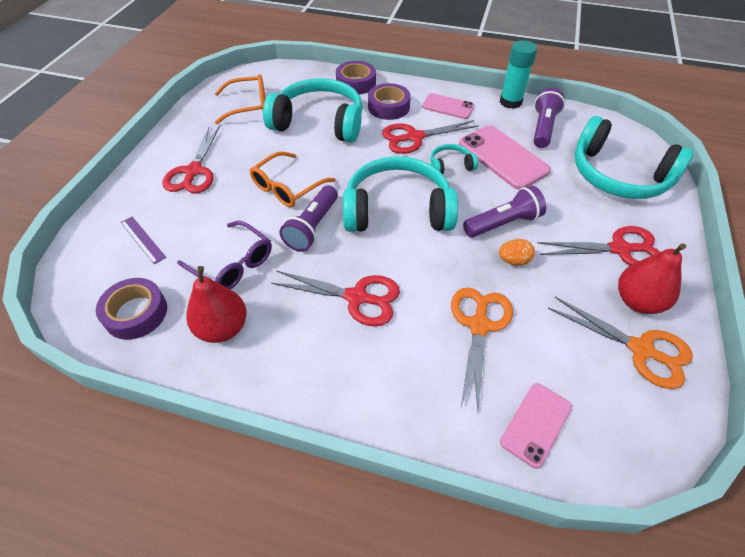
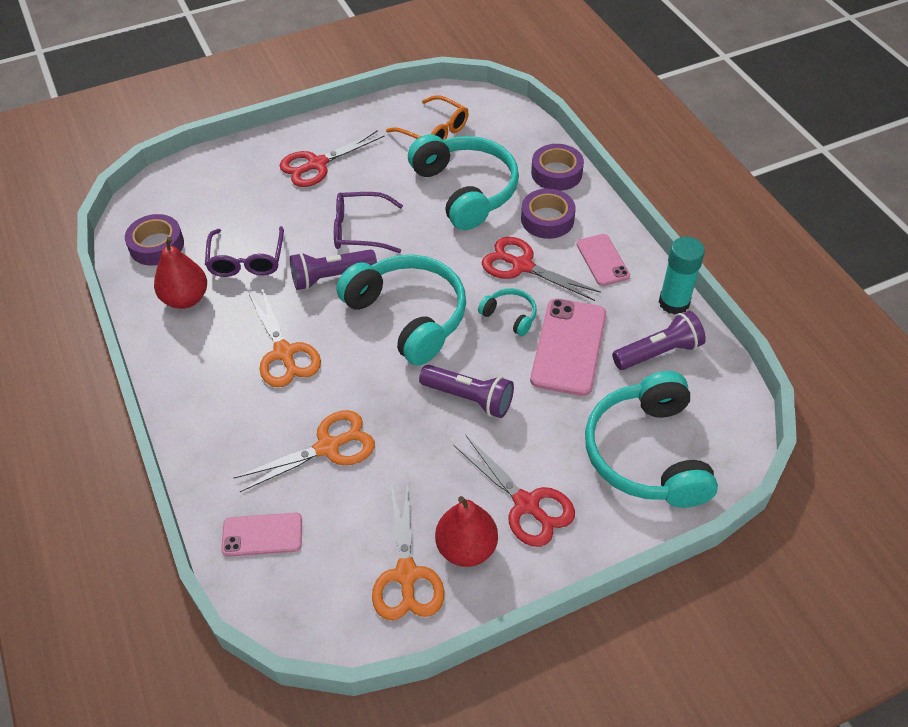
camera: 50 degrees right, 0 degrees up
(142, 239) = (221, 195): purple ruler -> none
(287, 187) = (359, 230): orange glasses -> purple glasses
(357, 297) = (284, 353): red scissors -> orange scissors
(513, 260) = (427, 431): orange egg -> none

